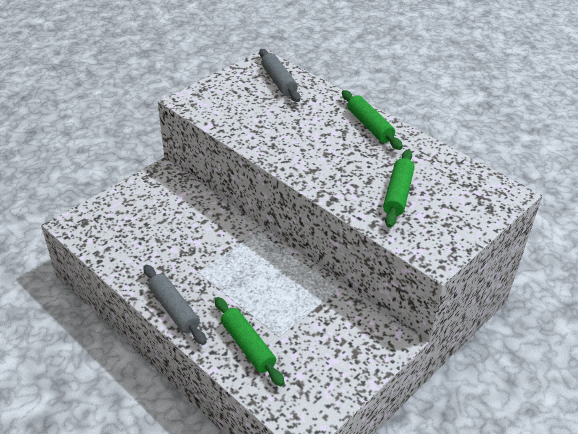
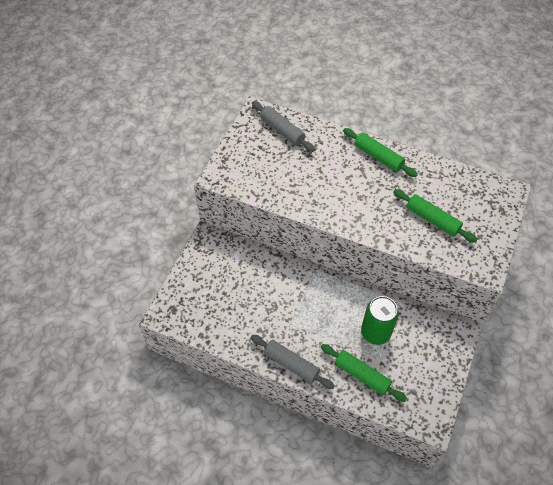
camera: 20 degrees left, 15 degrees up
(290, 310) = (375, 332): none -> green can
(398, 194) = (432, 219): green rolling pin -> green rolling pin turned 45 degrees counterclockwise

